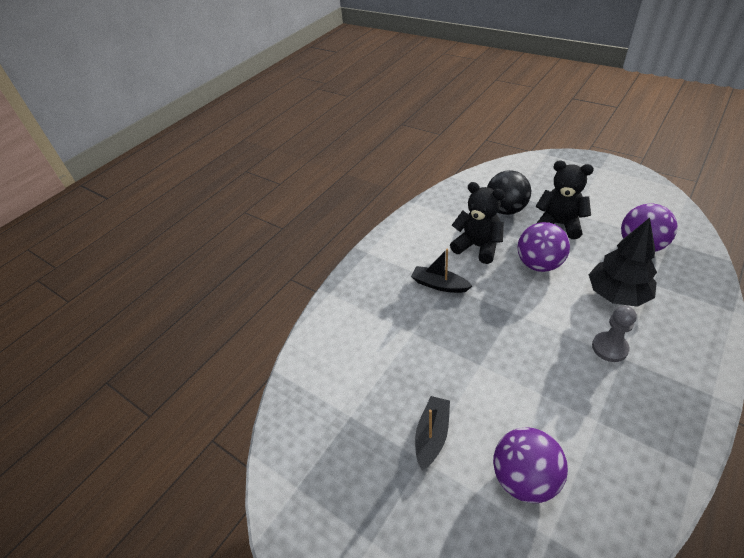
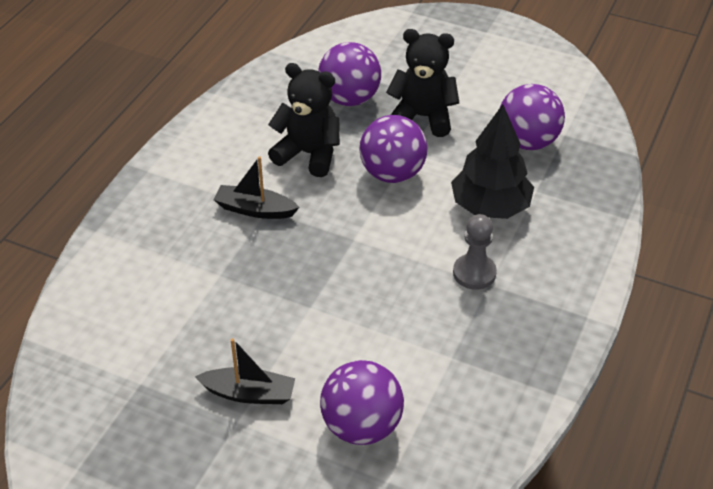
camera: 15 degrees left, 0 degrees up
(432, 435) = (249, 393): black boat -> black boat turned 90 degrees clockwise
(505, 209) = (349, 99): black ball -> purple ball

